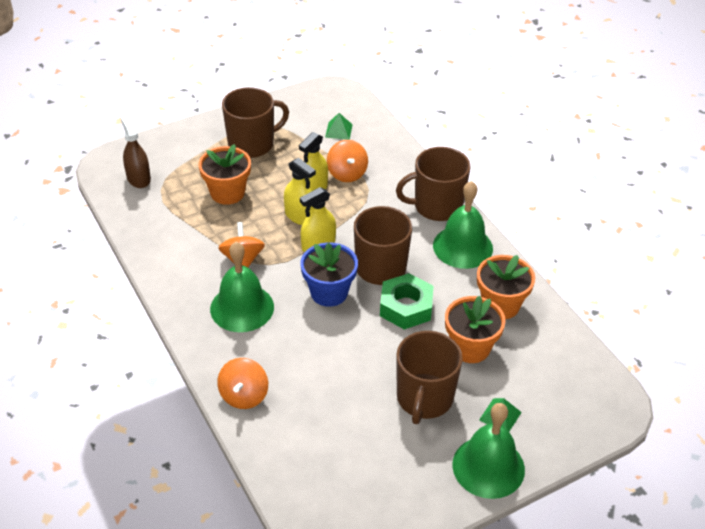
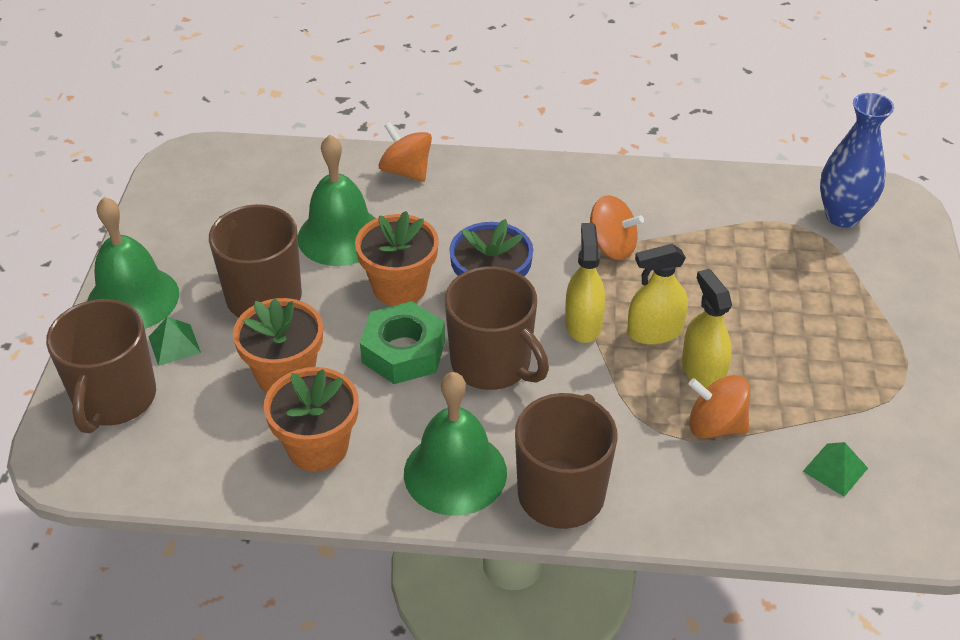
camera: 125 degrees right, 0 degrees up
(138, 178) = (842, 216): brown spray bottle -> blue vase
(227, 193) = (755, 283): orange flower pot -> orange flower pot (399, 287)
(242, 307) = (531, 216): green bell -> green bell (340, 236)
(252, 144) = (857, 351): brown mug -> brown mug (114, 399)

